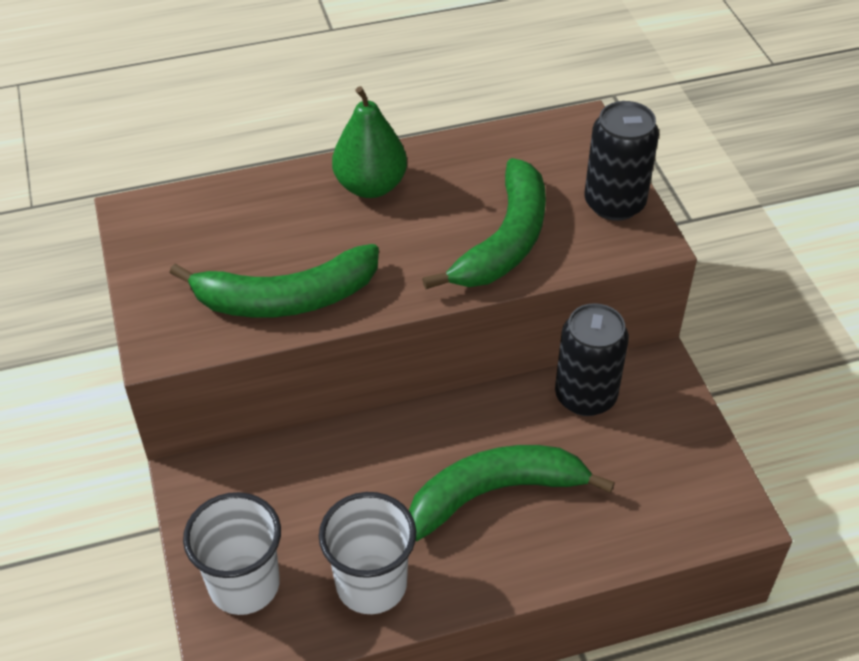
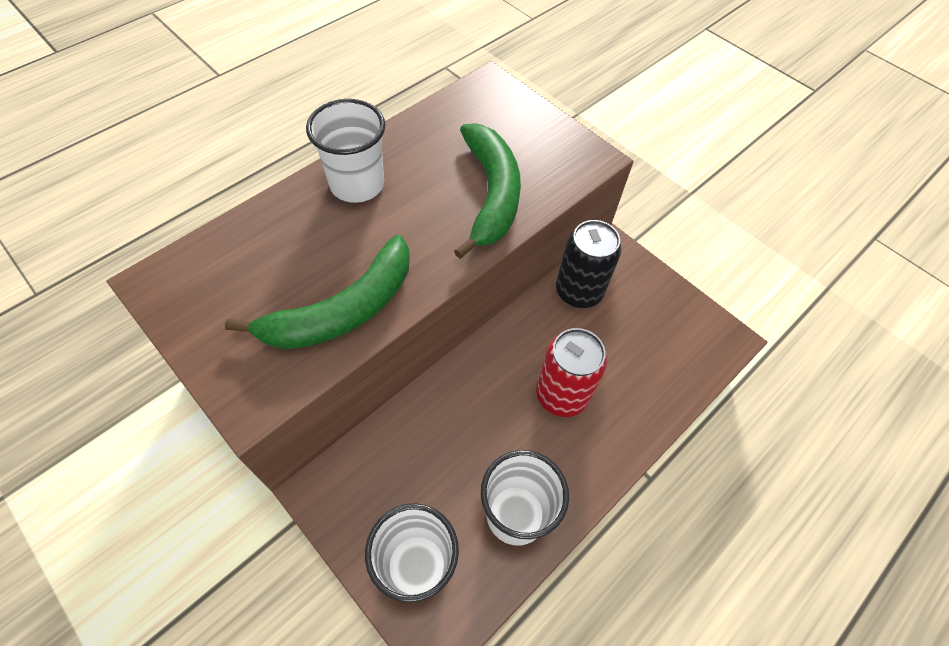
camera: 30 degrees left, 10 degrees up
(370, 186) = (357, 184): green pear -> white cup
(495, 493) = (561, 395): green banana -> red can
(614, 203) = (551, 137): black can -> none

